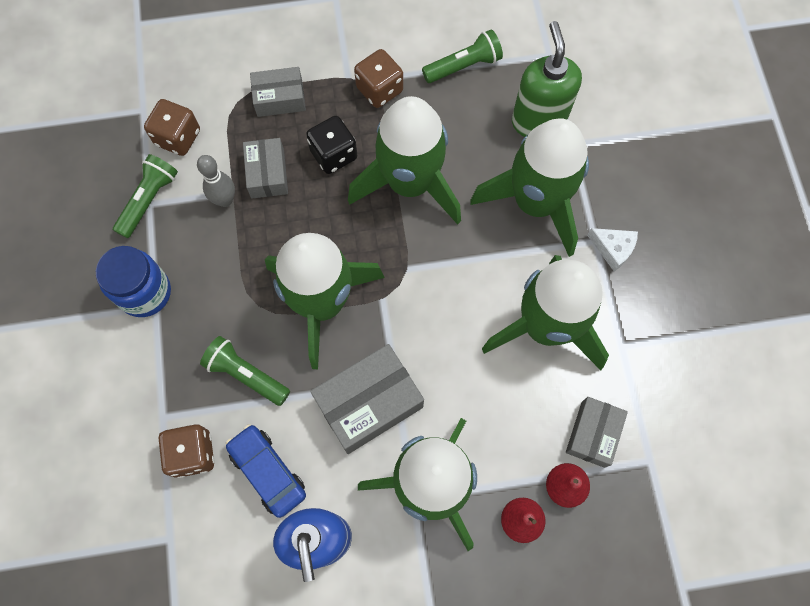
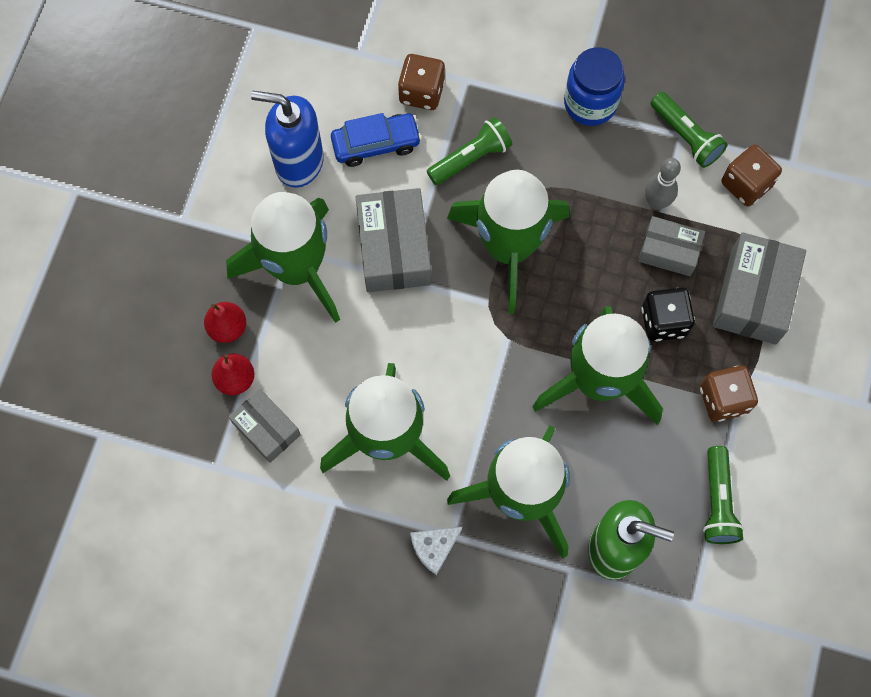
camera: 115 degrees right, 0 degrees up
(280, 98) = (753, 296): grey box -> grey box, size x1.61

